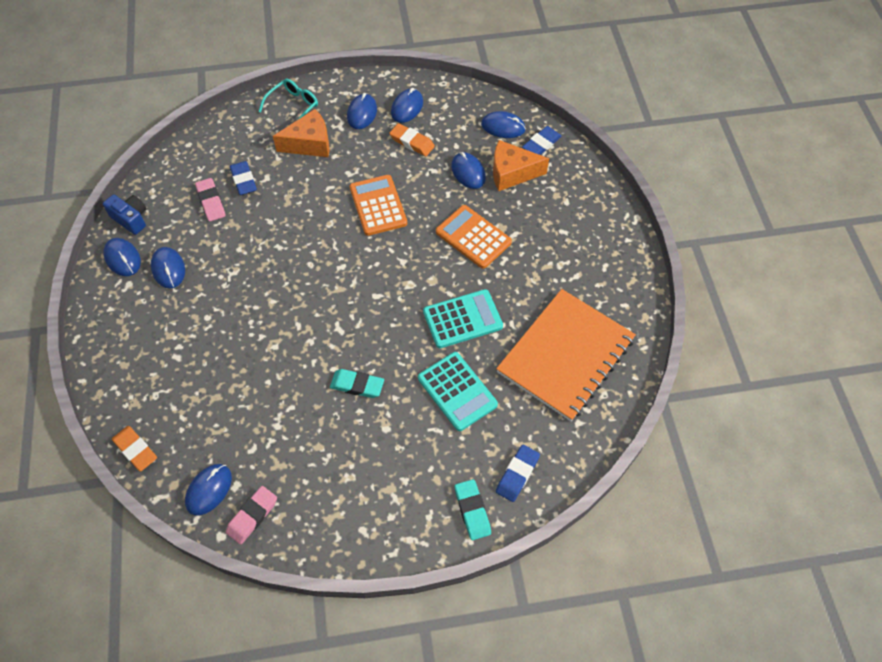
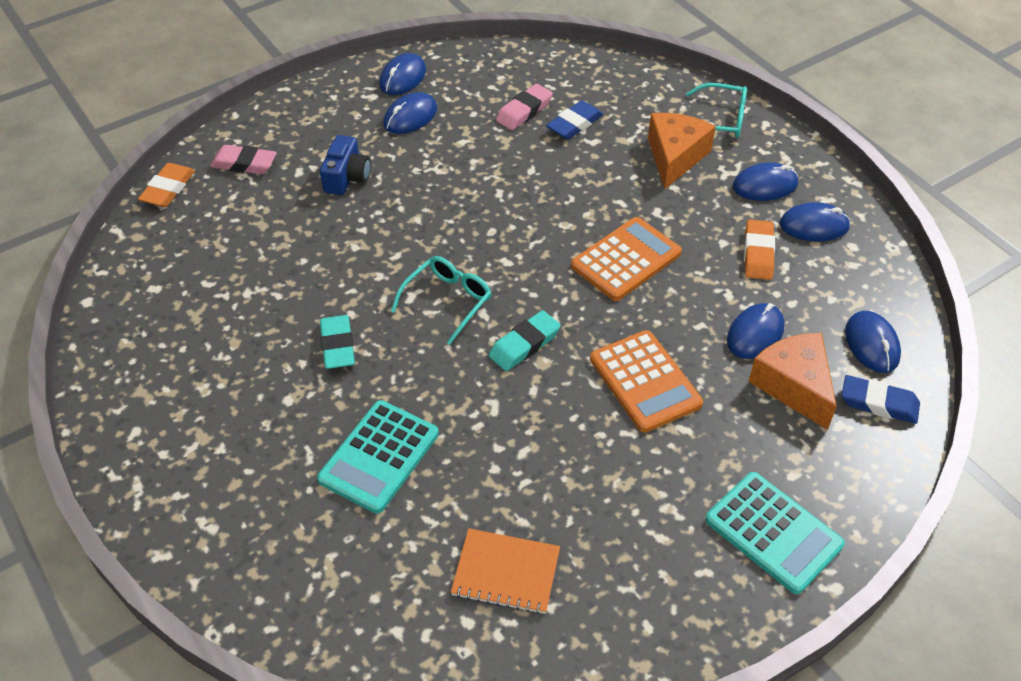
camera: 65 degrees right, 10 degrees down
(131, 219) = (458, 61): blue camera -> blue camera (347, 177)
(209, 490) = (140, 267): blue mouse -> none
(252, 516) = (120, 318): pink eraser -> pink eraser (244, 164)
(309, 143) = (675, 157): orange cheese -> orange cheese turned 120 degrees counterclockwise
(356, 311) = (447, 301): none -> turquoise glasses
(462, 319) = (499, 420): turquoise calculator -> turquoise calculator (773, 532)
(472, 511) = (201, 542): turquoise eraser -> turquoise eraser (524, 344)
(473, 237) = (645, 381): orange calculator -> orange calculator turned 135 degrees clockwise
(517, 474) = (277, 578): blue eraser -> none
(566, 356) = (506, 573): orange notebook -> orange notebook, size x0.49

